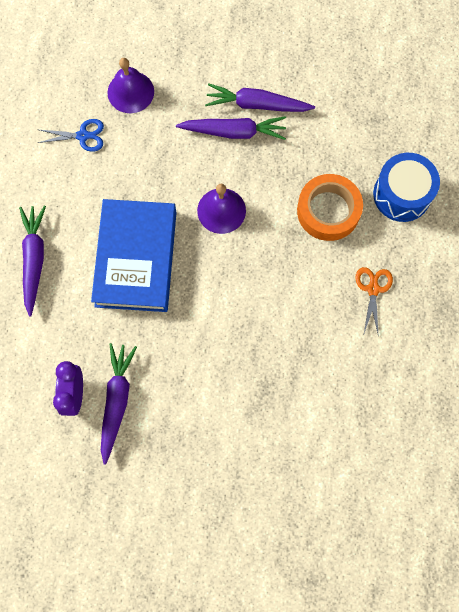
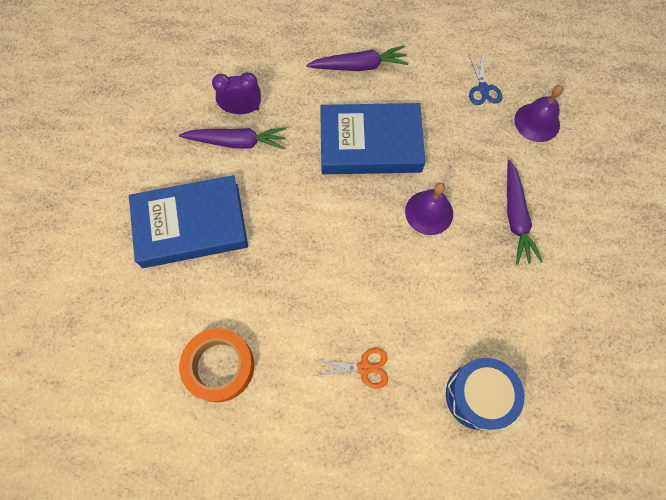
camera: 85 degrees right, 5 degrees down
(213, 453) = (191, 225): none -> blue book
(257, 104) = (551, 236): purple carrot -> none
(328, 211) = (445, 316): orange tape -> orange tape (219, 366)

